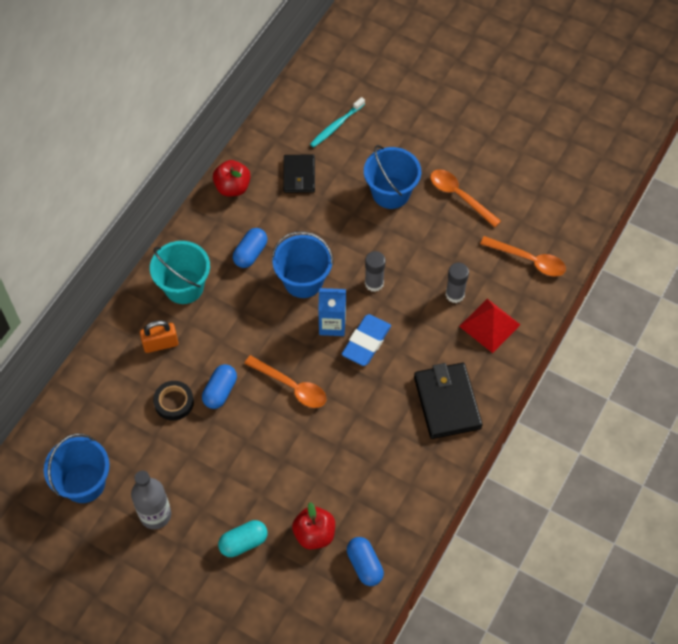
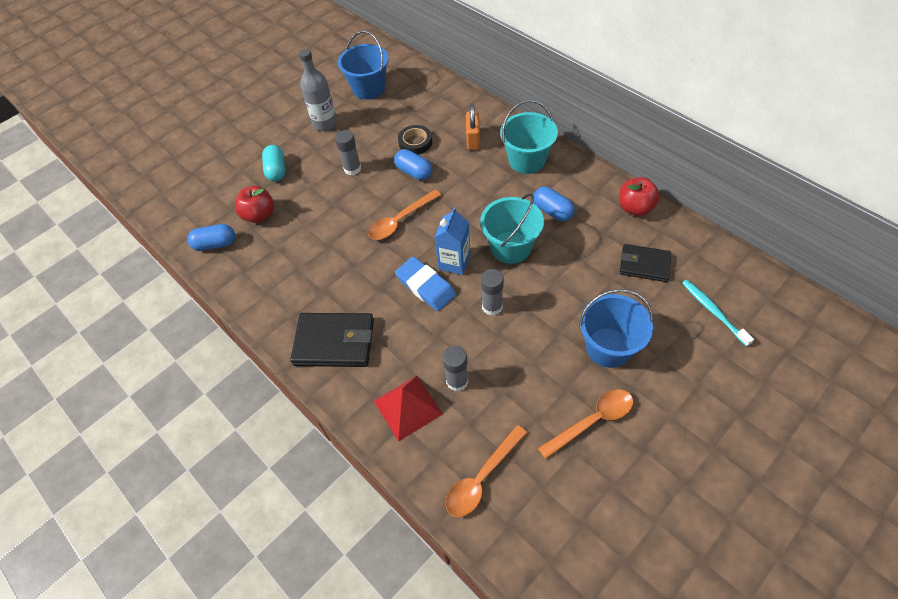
camera: 110 degrees right, 5 degrees down
(226, 457) = (352, 169): none -> grey glue stick
(303, 281) = (510, 247): blue bucket -> turquoise bucket

